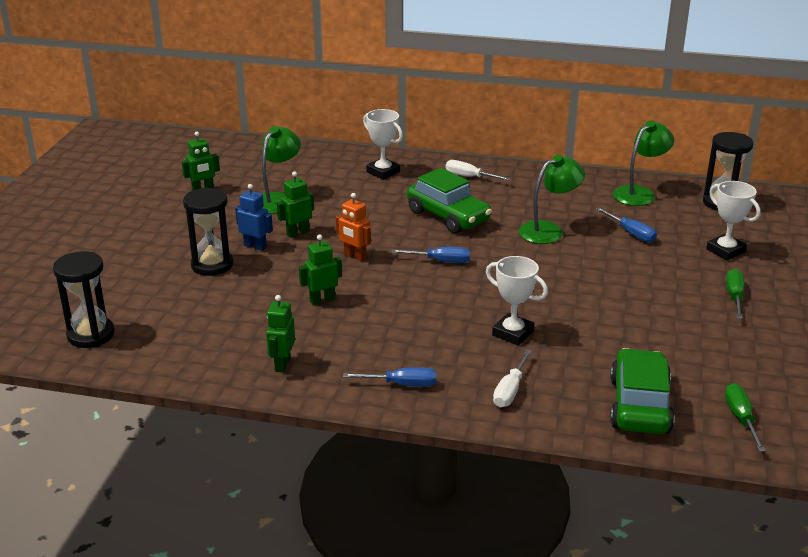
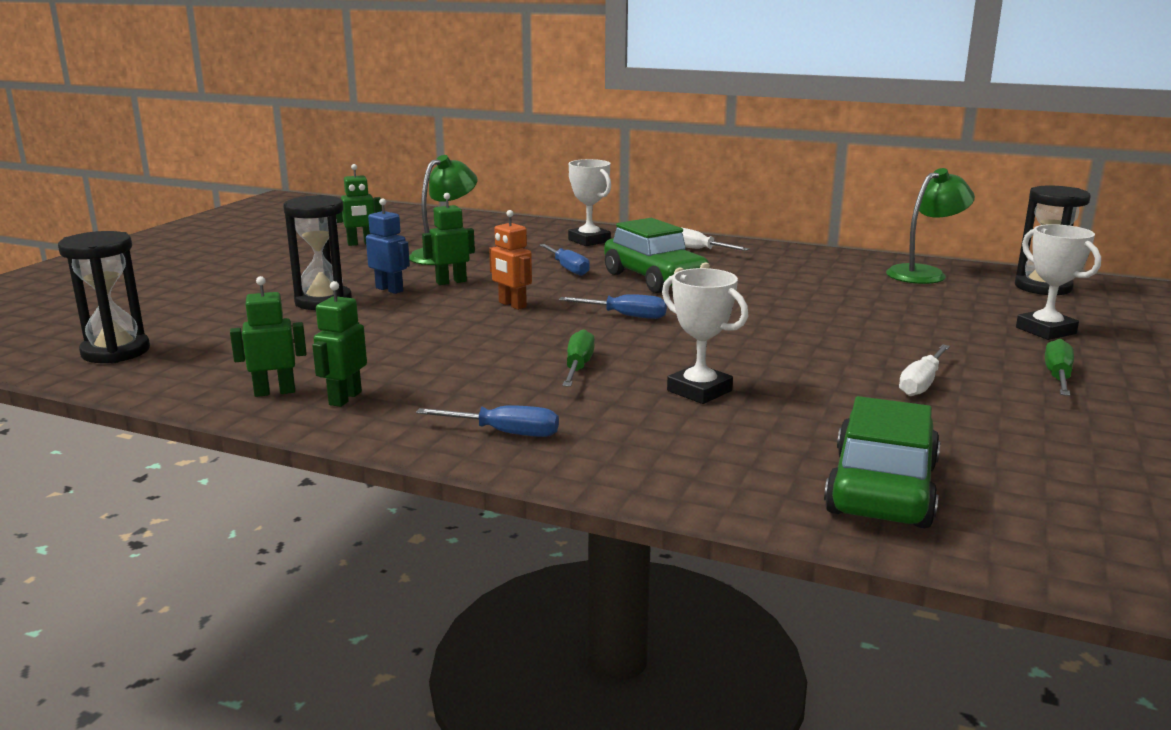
camera: 10 degrees right, 10 degrees down
(322, 300) = (443, 341): green robot -> green robot (275, 392)
(510, 390) = (670, 453): white screwdriver -> white screwdriver (922, 383)
(549, 230) = (787, 298): green lamp -> none
(631, 233) = (905, 307): blue screwdriver -> blue screwdriver (567, 268)
(740, 418) = (1063, 521): green screwdriver -> green screwdriver (578, 367)

